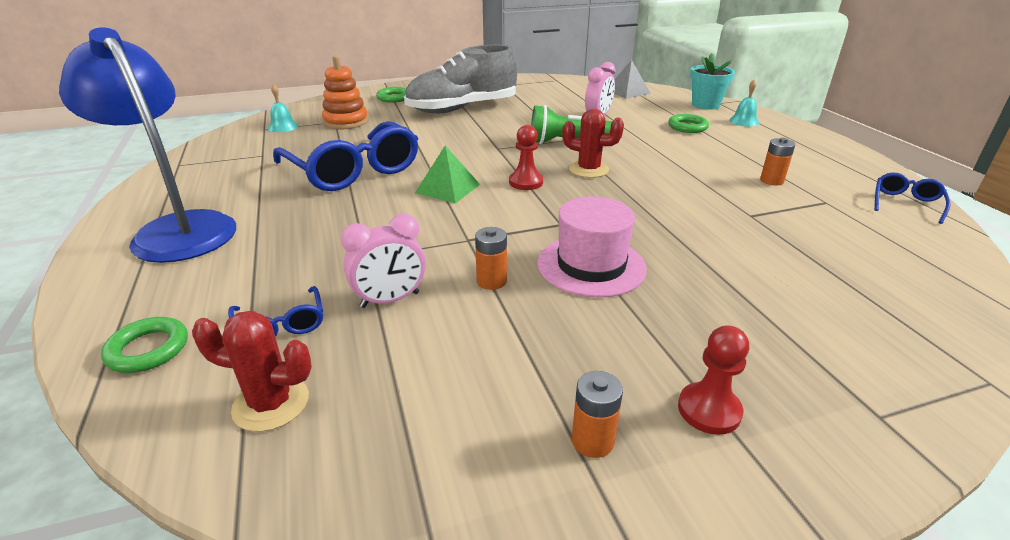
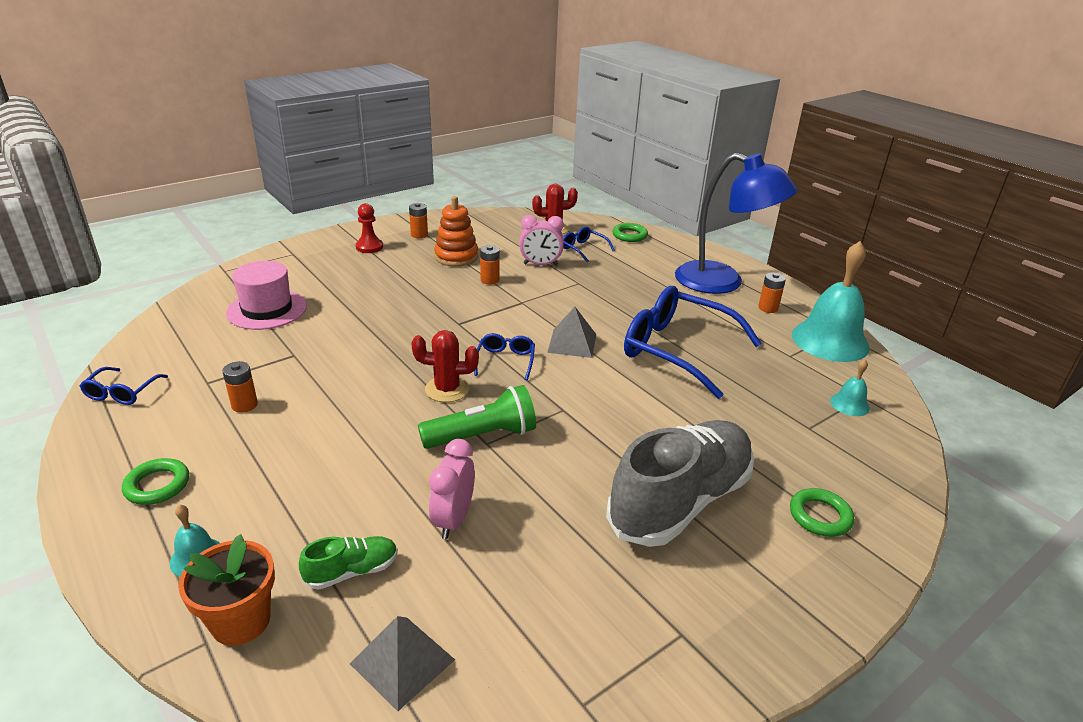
camera: 160 degrees right, 0 degrees up
(193, 192) = (768, 308): none -> orange battery
(203, 160) = (830, 341): none -> turquoise bell
(346, 122) = (795, 429): orange stacking toy -> orange stacking toy (456, 257)
(390, 300) = (540, 264): pink clock -> pink clock turned 135 degrees counterclockwise
(448, 188) = (572, 343): green pyramid -> grey pyramid
(526, 182) = (505, 361): red pawn -> blue glasses
(591, 265) = (429, 296): pink hat -> pink hat (267, 309)
(654, 110) = (352, 571): none -> green shoe
(687, 127) = (306, 514): green ring -> green ring (157, 485)
(705, 105) = (241, 621): turquoise flower pot -> orange flower pot

